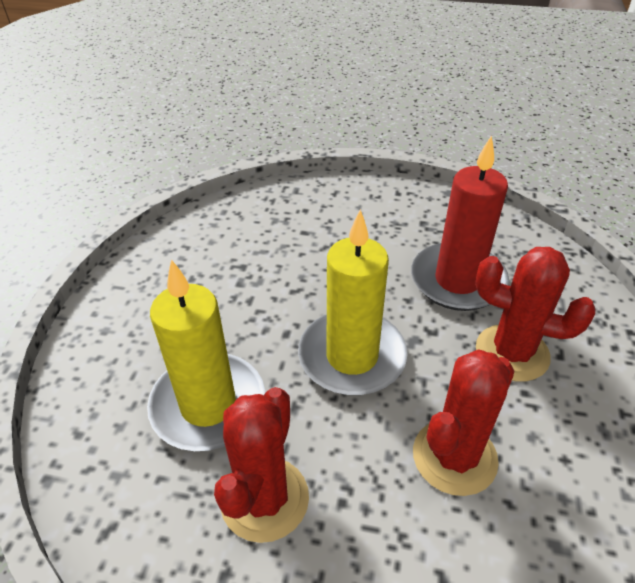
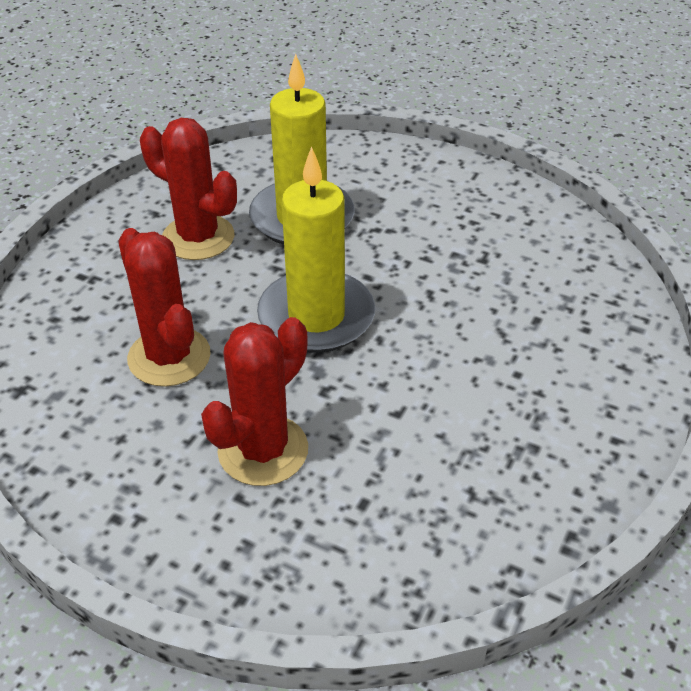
camera: 105 degrees right, 0 degrees up
(457, 280) = (399, 443): red candle -> none

